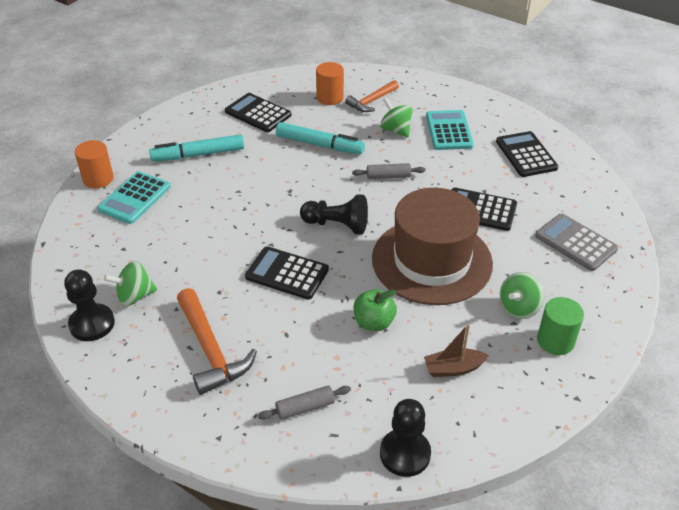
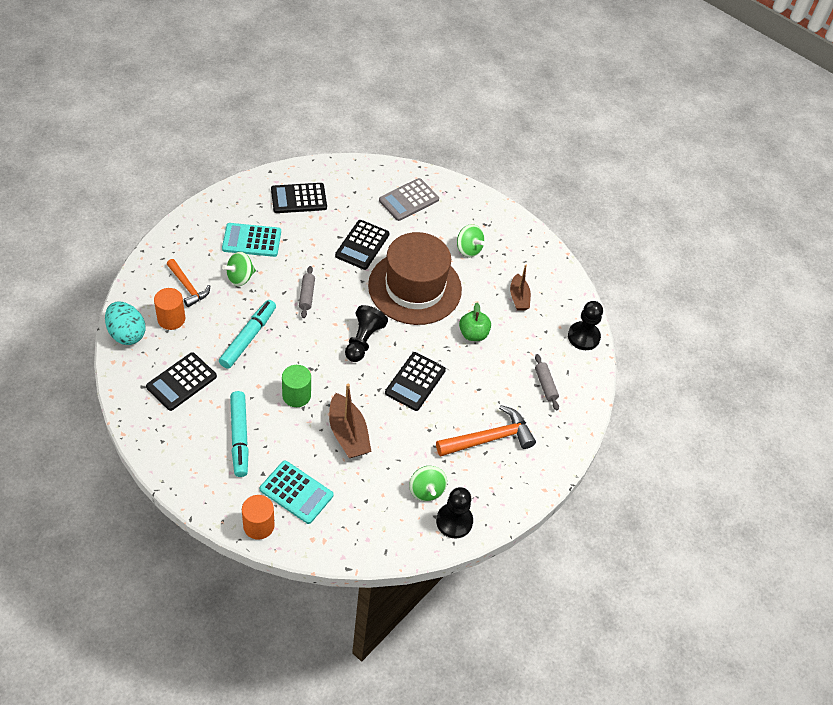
camera: 90 degrees left, 10 degrees up
(207, 226) = (348, 434): none -> brown boat
(306, 77) = (127, 333): none -> turquoise egg
(555, 341) = (500, 238): green cylinder -> green cylinder (296, 395)

